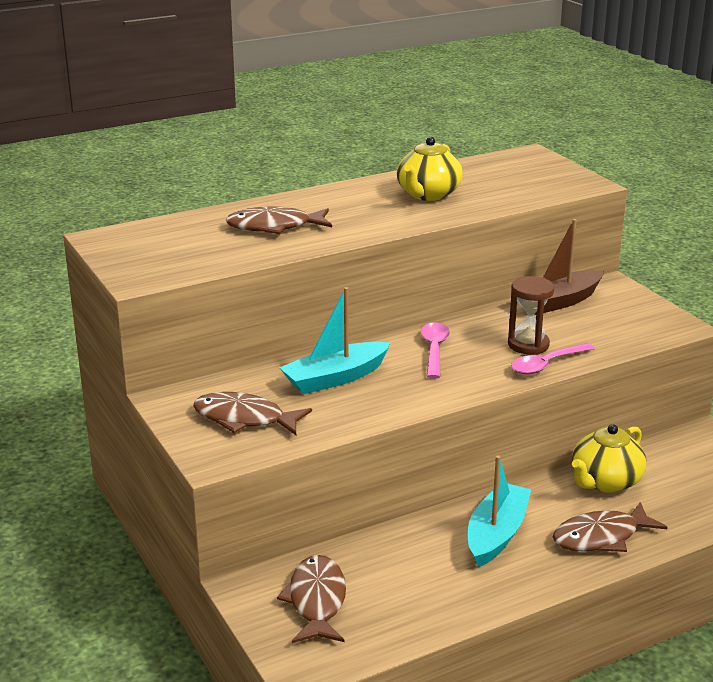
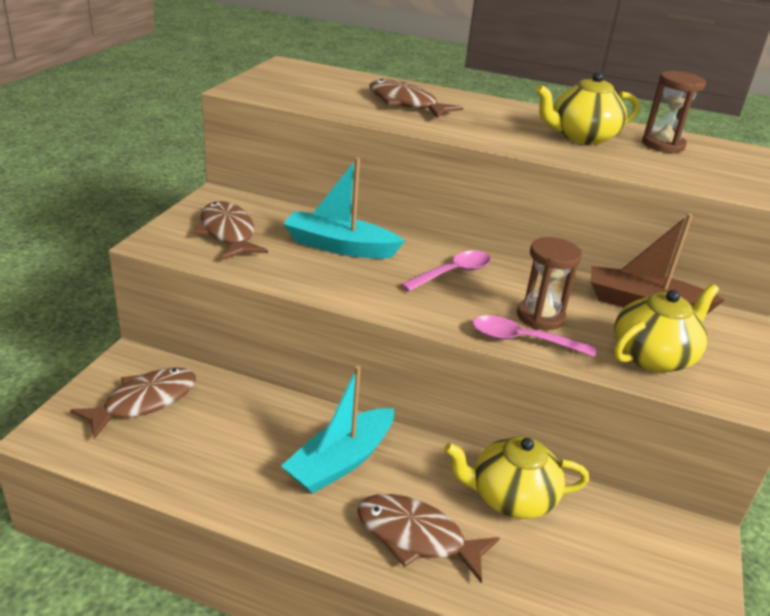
camera: 45 degrees right, 5 degrees up
(476, 175) = (663, 145): none -> brown hourglass
(496, 534) = (341, 461): turquoise boat -> turquoise boat turned 150 degrees clockwise
(614, 330) = (653, 356): none -> yellow teapot

